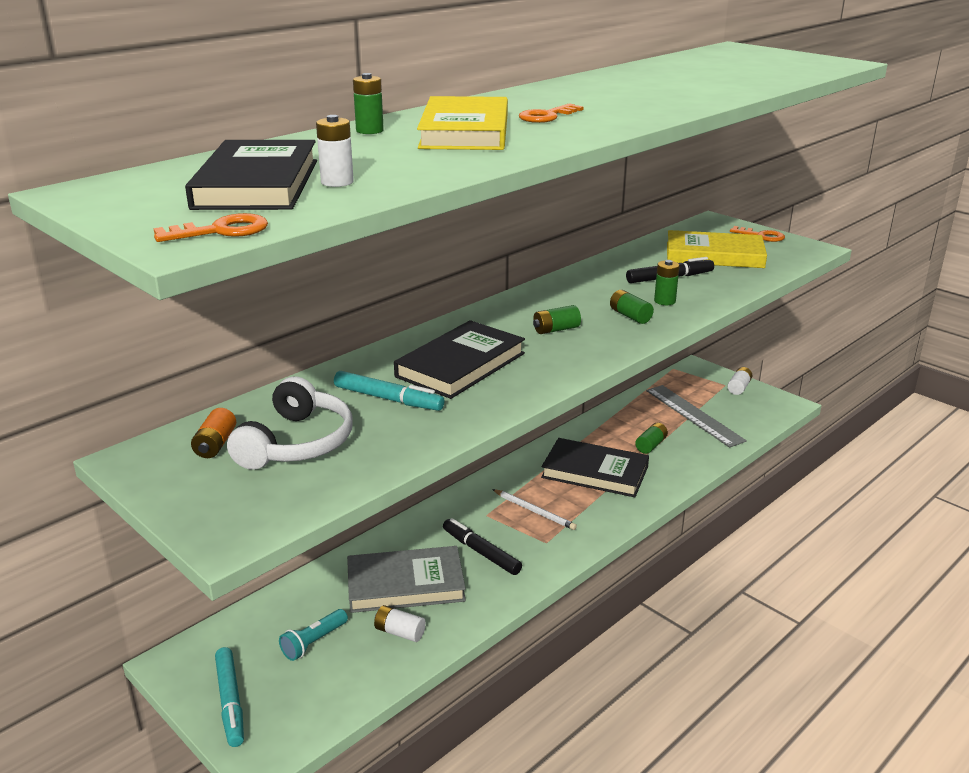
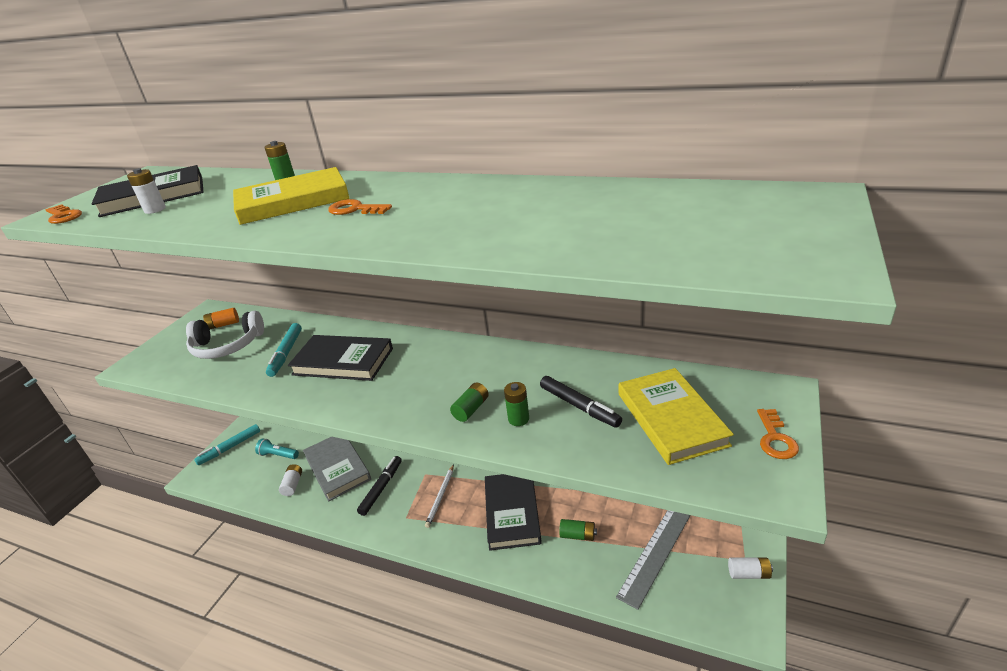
camera: 70 degrees right, 5 degrees up
(556, 330) = (422, 381): green battery -> none

